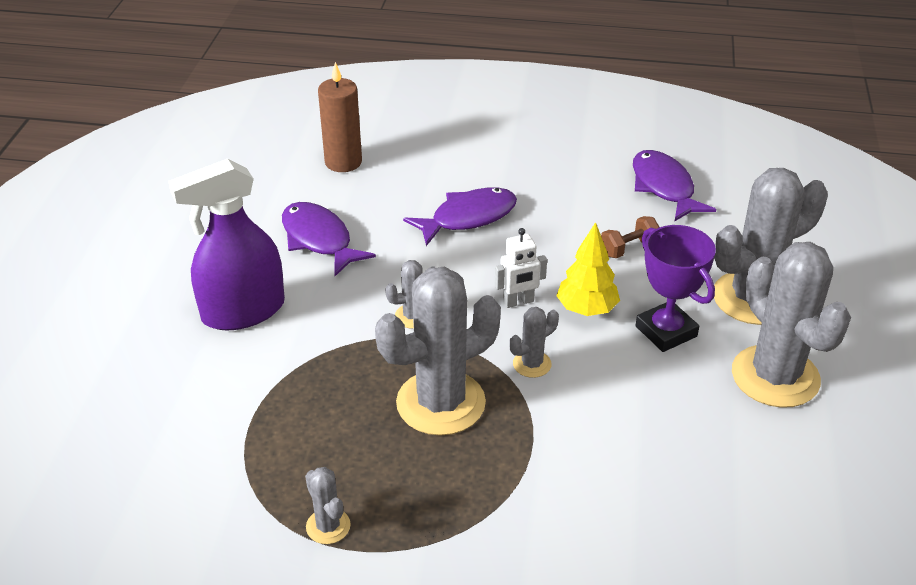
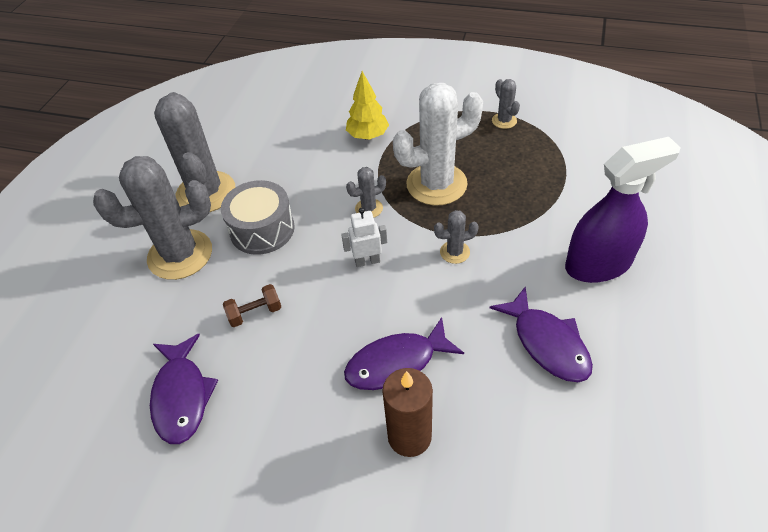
camera: 170 degrees left, 10 degrees up
(343, 162) = (539, 474): brown candle -> brown candle (409, 436)
(441, 403) = (436, 184): grey cactus -> white cactus
(586, 309) = (314, 251): yellow tree -> yellow tree (368, 136)
(666, 331) = (262, 229): purple trophy -> grey drum

